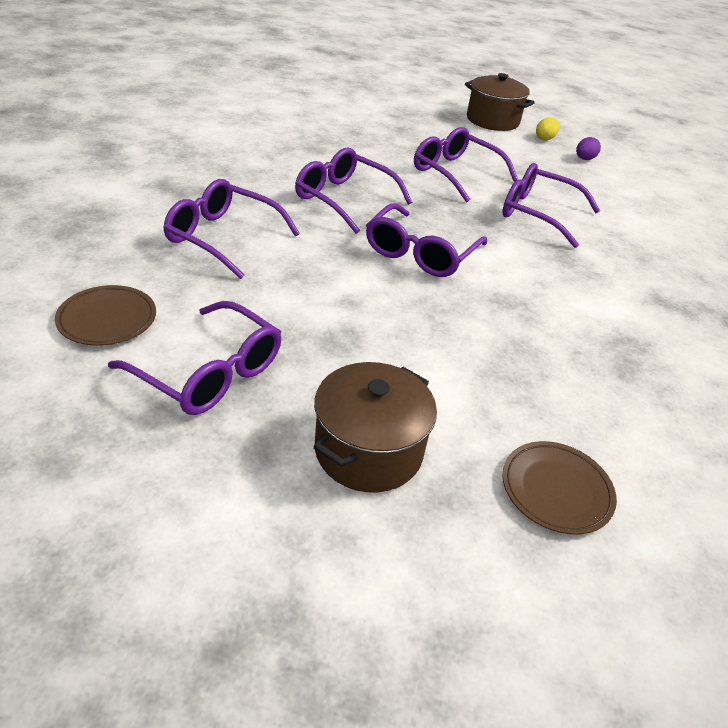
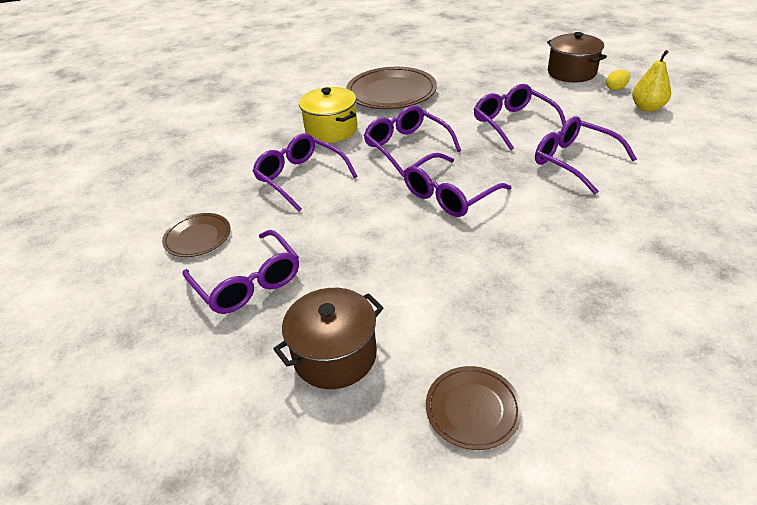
camera: 25 degrees right, 0 degrees up
(238, 178) = (331, 130): none -> yellow pot
(296, 136) = (391, 93): none -> brown plate
(584, 159) = (647, 108): purple egg -> yellow pear

